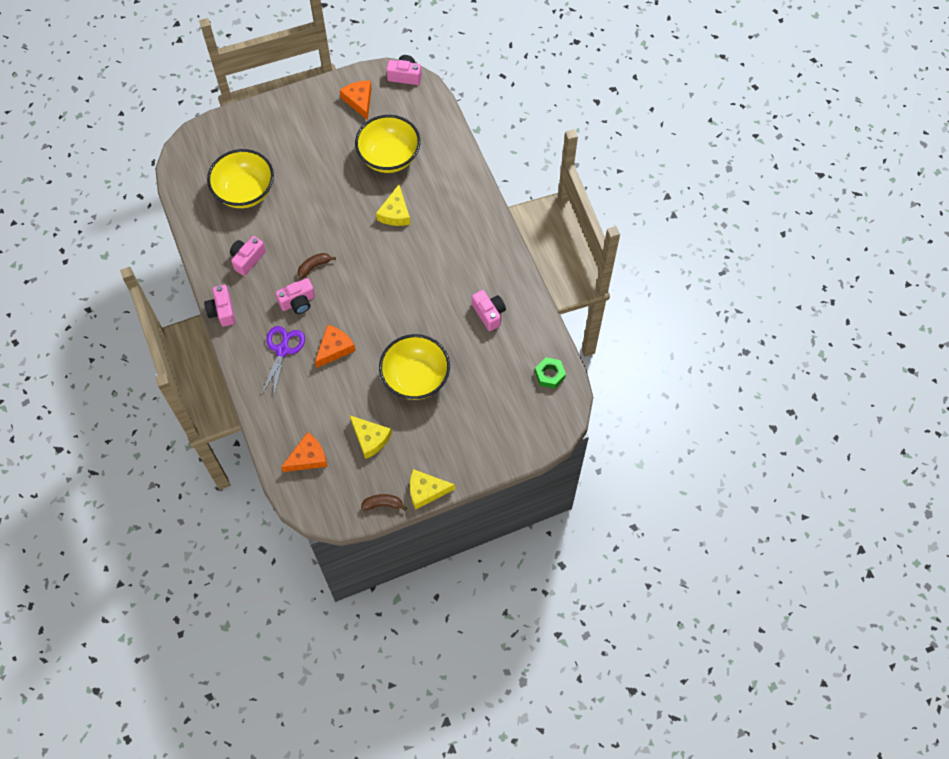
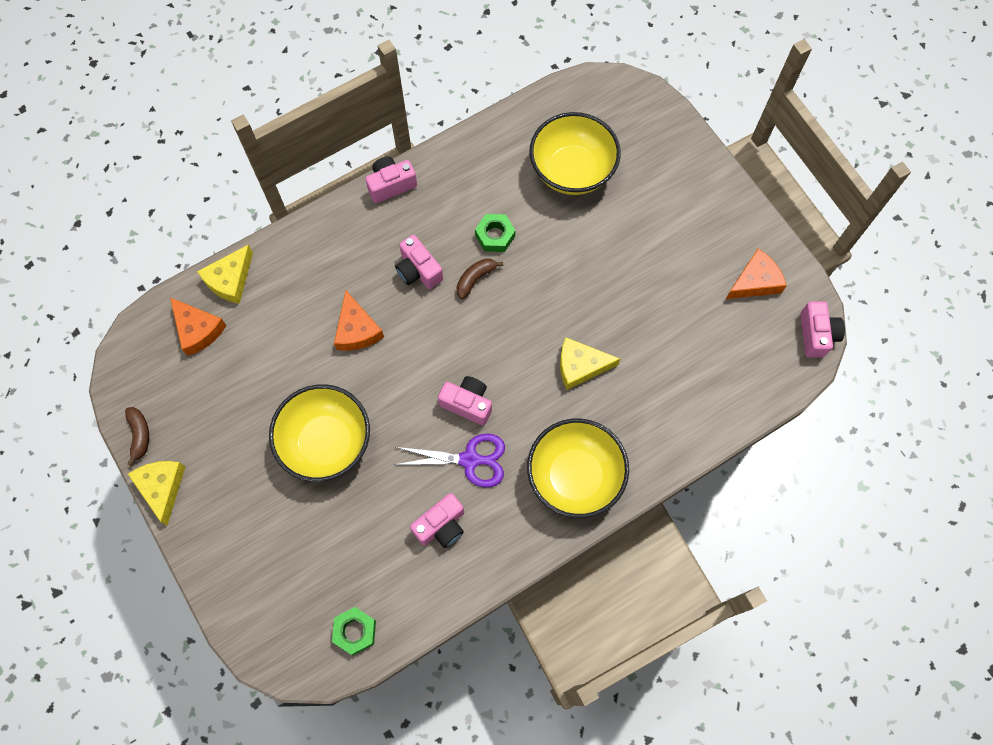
camera: 80 degrees right, 5 degrees up
(247, 259) = (471, 197): pink camera -> pink camera (467, 403)
(282, 350) = (346, 267): purple scissors -> purple scissors (470, 460)
(283, 249) = (495, 236): none -> green nut
(314, 266) = (475, 279): brown banana -> brown banana turned 90 degrees counterclockwise
(334, 348) = (357, 330): orange cheese -> orange cheese turned 45 degrees clockwise
(370, 438) = (231, 401): yellow cheese -> yellow cheese (230, 280)
(389, 157) = (670, 340): yellow bowl -> yellow bowl (574, 476)

